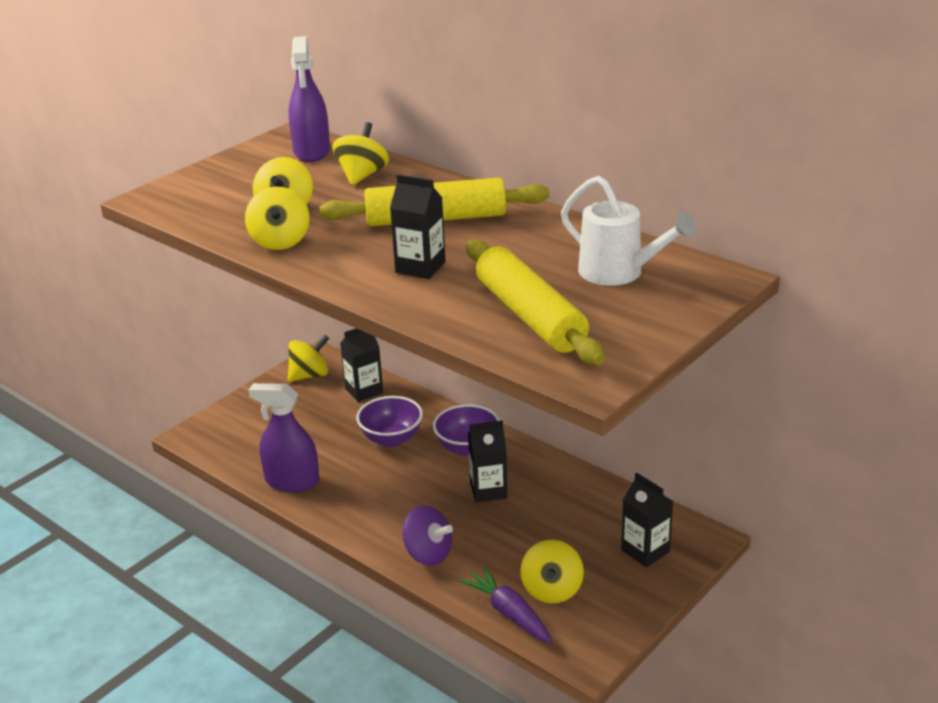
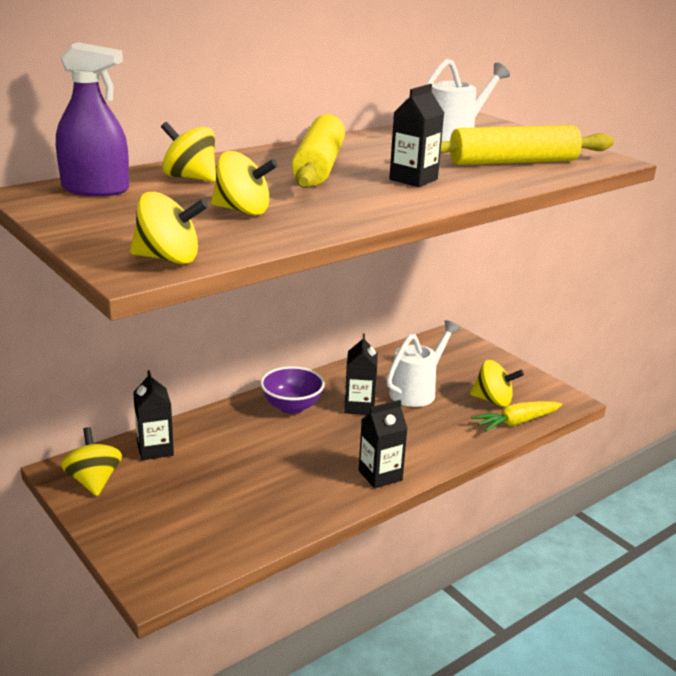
camera: 80 degrees left, 5 degrees down
(280, 241) = (320, 218): yellow spinning top -> yellow spinning top (168, 259)
(292, 481) = (292, 513): purple spray bottle -> none
(391, 439) = (253, 444): purple bowl -> none
(428, 554) = (435, 448): purple spinning top -> none
(509, 613) = (516, 422): purple carrot -> yellow carrot
(542, 527) = (417, 391): none -> white watering can
(645, 551) = (458, 358): black carton -> black carton (380, 475)

